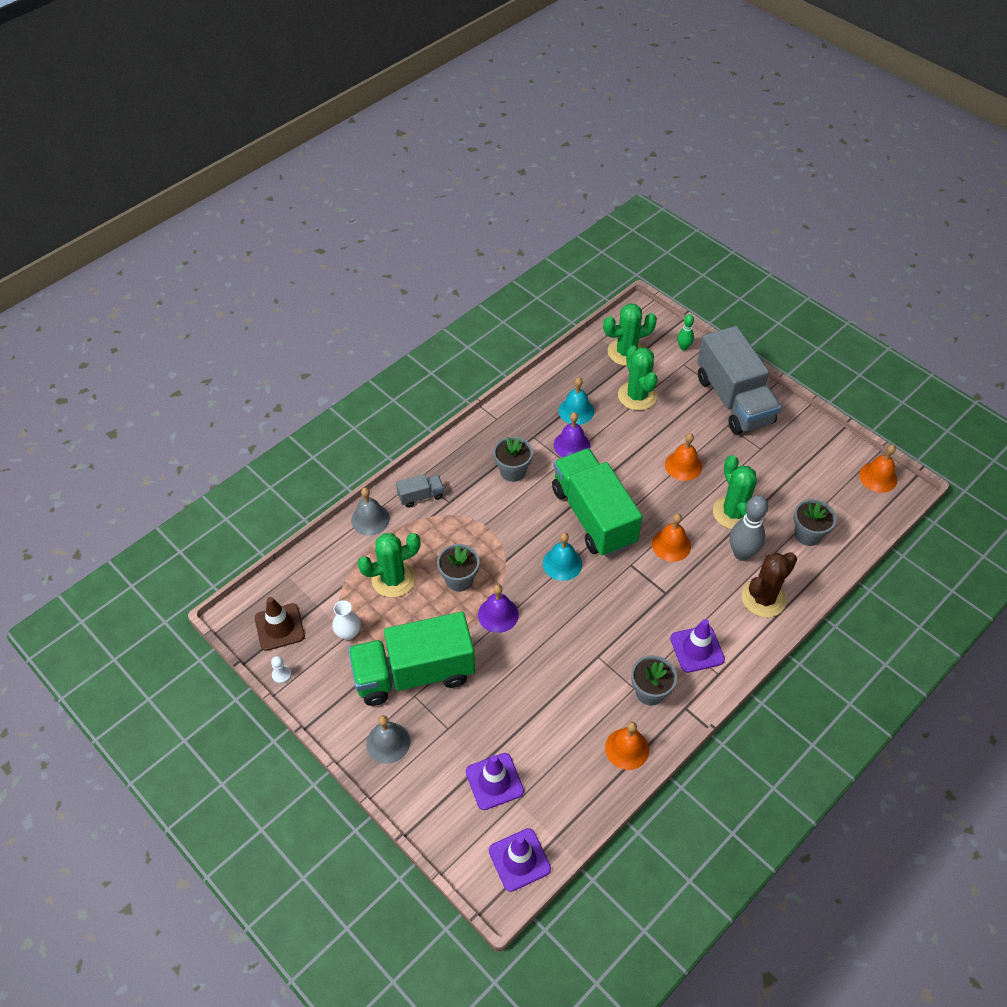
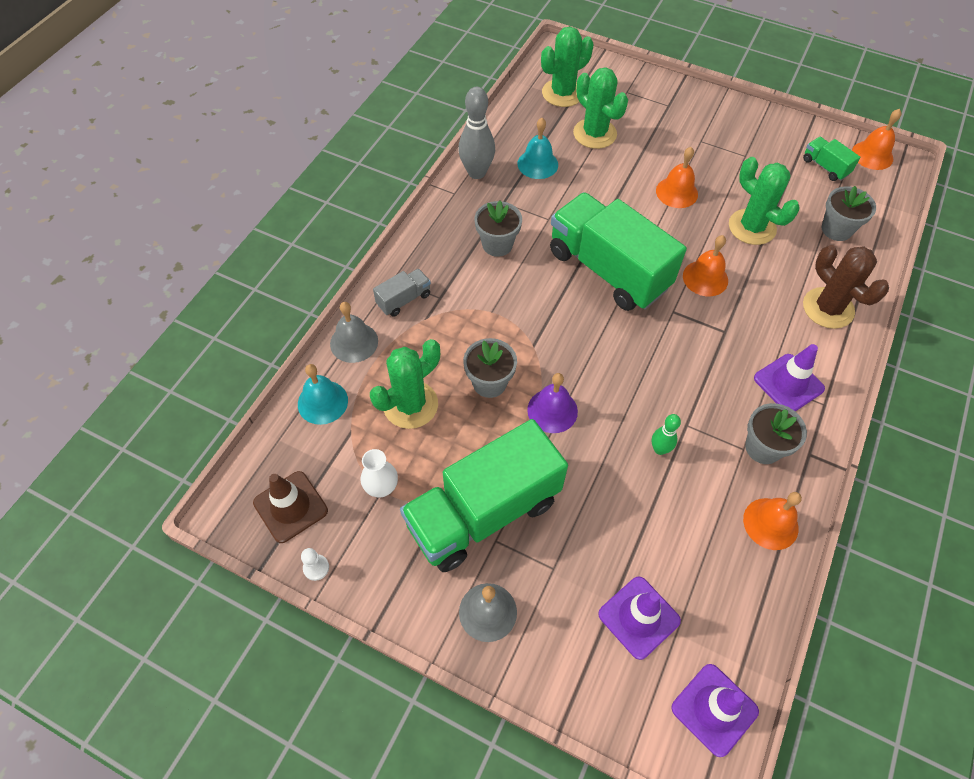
camera: 20 degrees left, 5 degrees up
(562, 563) = (598, 331): turquoise bell -> turquoise bell (322, 402)
(571, 445) = (549, 200): purple bell -> none
(683, 347) = (619, 75): green bowling pin -> green bowling pin (659, 449)
(733, 400) = (694, 115): grey truck -> none
(742, 553) = (782, 267): grey bowling pin -> grey bowling pin (476, 172)
(763, 598) = (828, 308): brown cactus -> brown cactus turned 60 degrees counterclockwise
(828, 477) = (825, 167): none -> green truck

